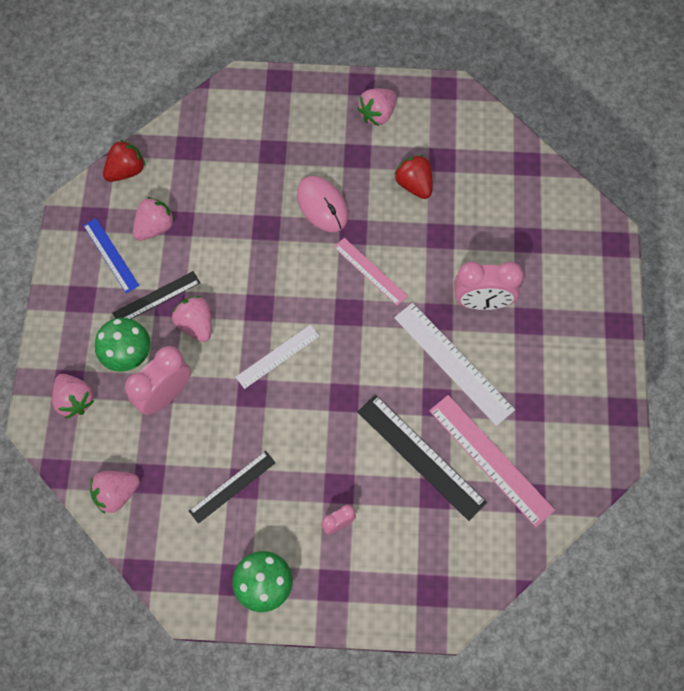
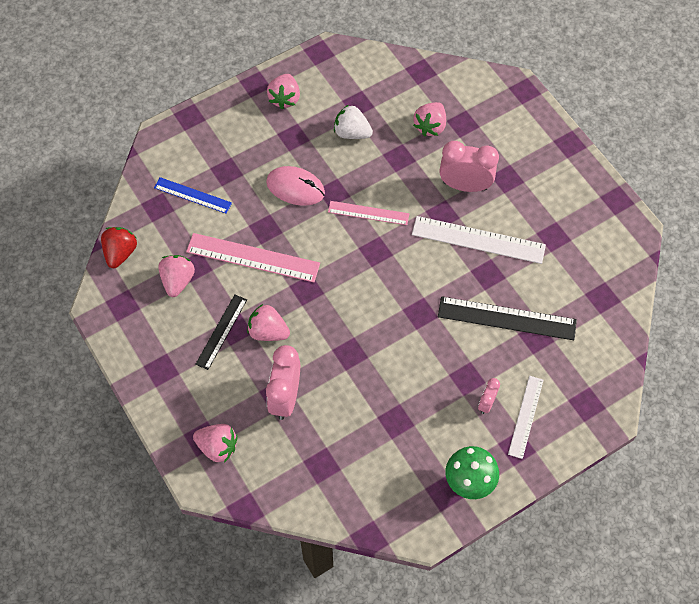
camera: 35 degrees left, 5 degrees down
(111, 255) = (159, 322): blue ruler -> blue ruler (192, 195)
(116, 494) = (306, 493): pink strawberry -> pink strawberry (430, 126)
(129, 356) = (234, 388): green mushroom -> none
(232, 486) = (389, 429): black ruler -> none
(277, 356) = (348, 315): white ruler -> white ruler (525, 416)
(414, 184) = (352, 133): red strawberry -> white strawberry
(482, 302) = (465, 185): pink clock -> pink clock turned 135 degrees counterclockwise
(490, 459) = (556, 289): pink ruler -> pink ruler (253, 257)

